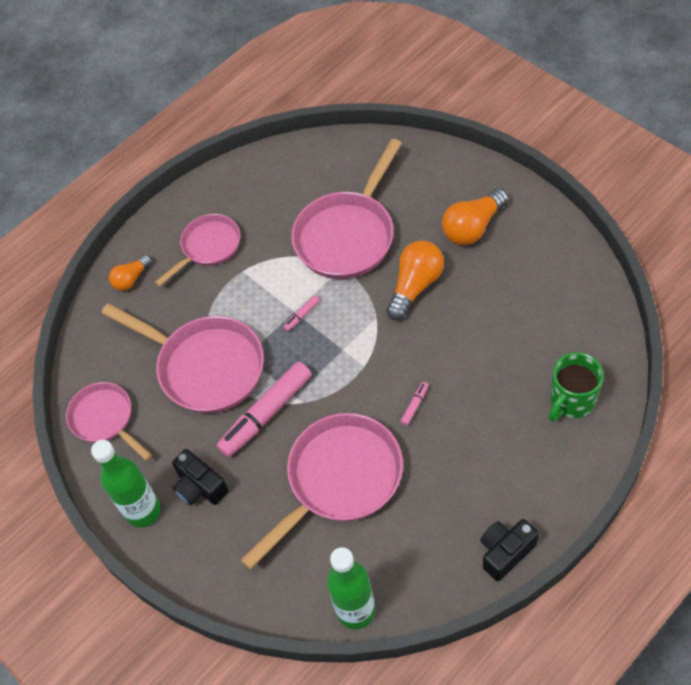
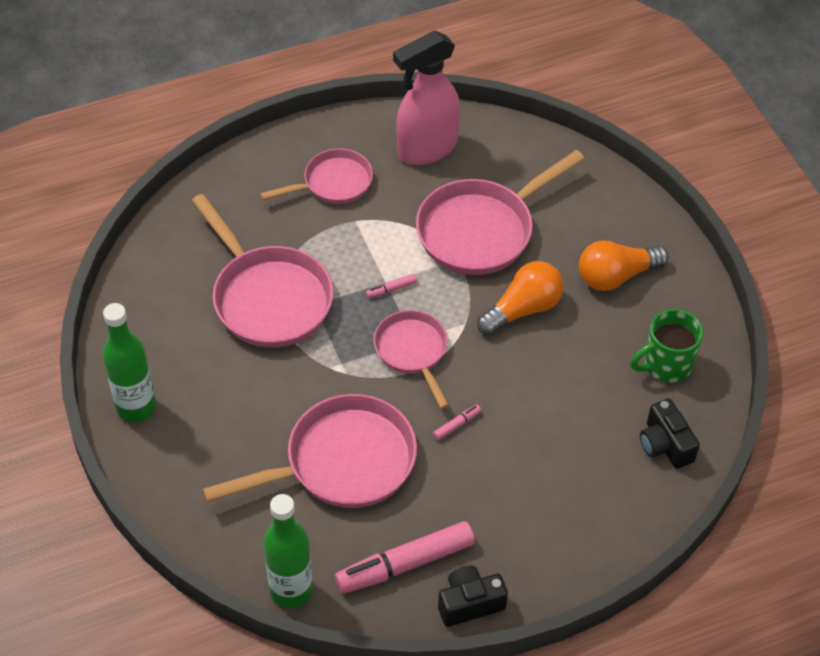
camera: 15 degrees right, 5 degrees down
(105, 419) = (144, 306): pink pan -> pink pan (412, 352)
(131, 279) = (240, 182): orange light bulb -> none
(200, 487) = (202, 409): black camera -> black camera (665, 445)
(266, 414) = (304, 368): pink marker -> pink marker (405, 564)
(268, 187) = (426, 149): none -> pink spray bottle
(571, 401) = (620, 490): green mug -> green mug (666, 365)

